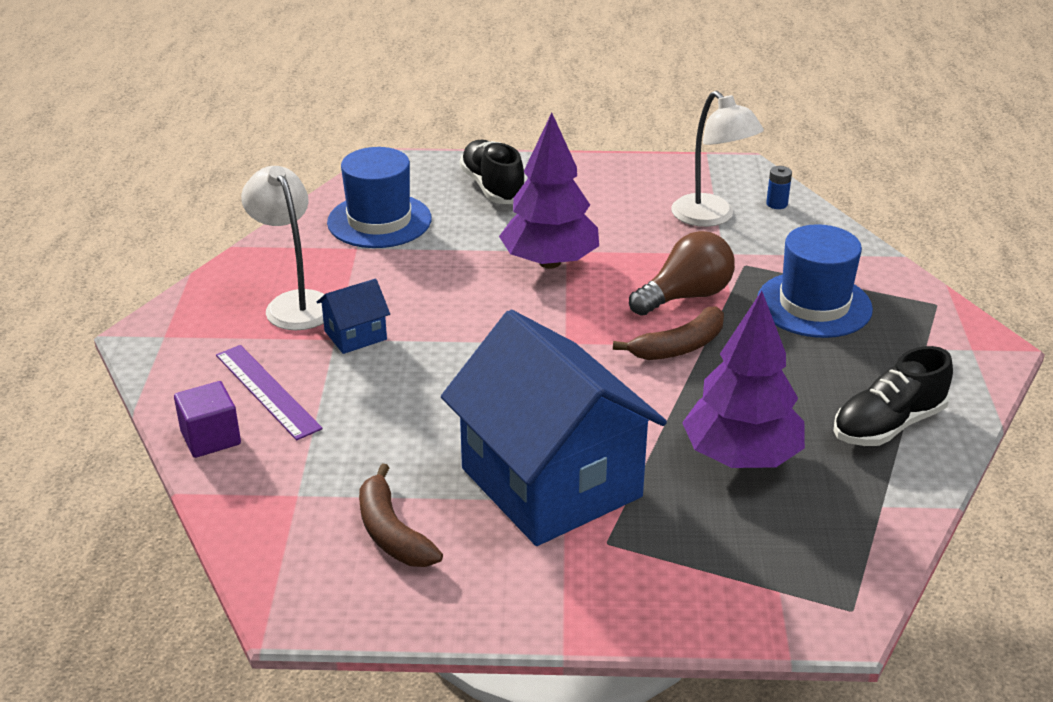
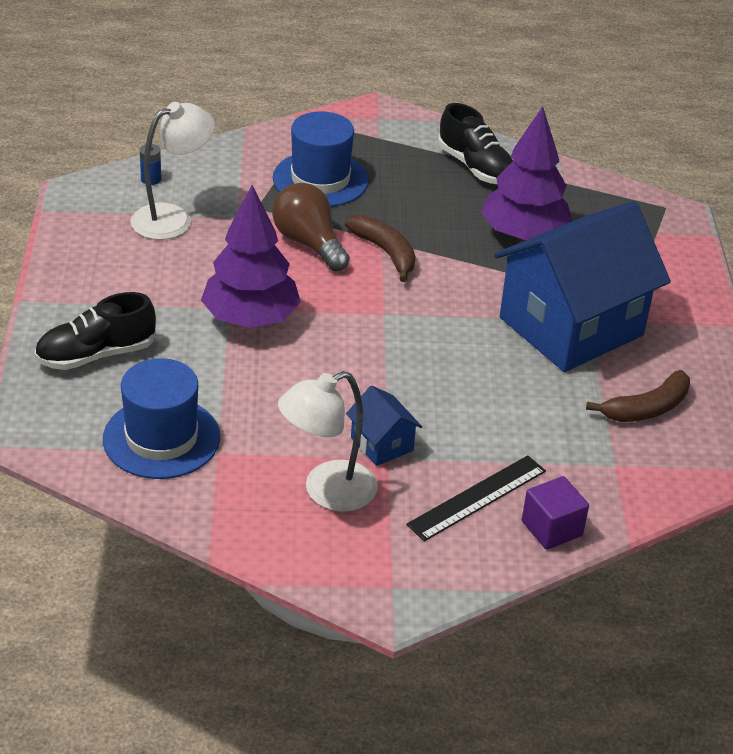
camera: 95 degrees left, 5 degrees up
(267, 391) = (477, 497): purple ruler -> black ruler

